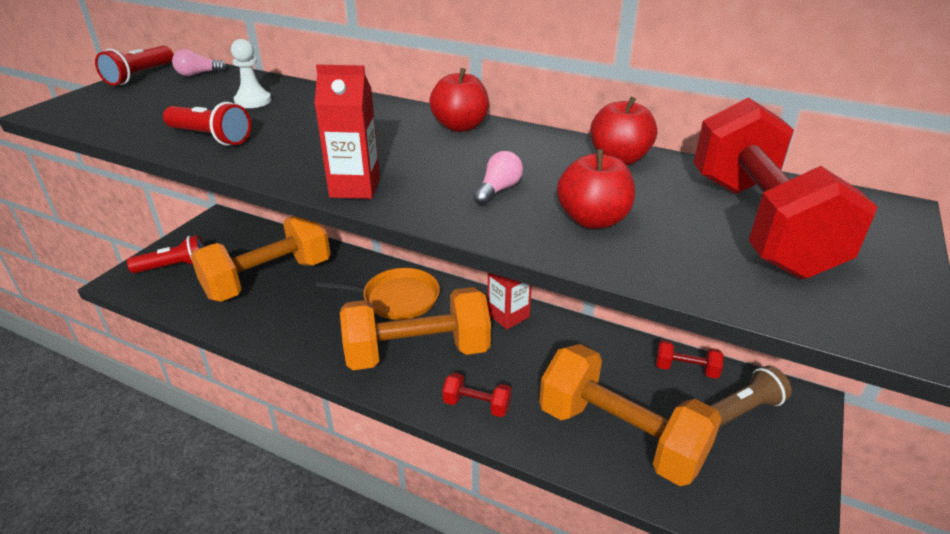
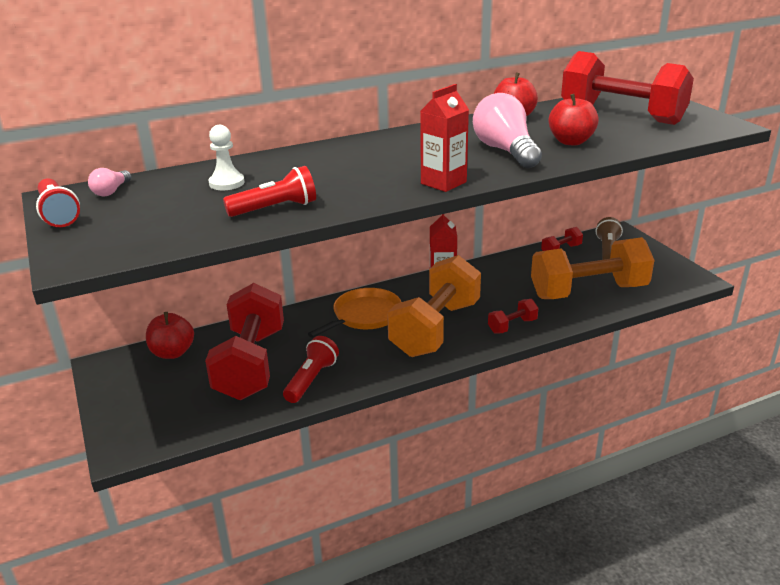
camera: 50 degrees left, 5 degrees down
(174, 266) = (149, 410): red flashlight -> red flashlight (311, 380)
(268, 279) = (251, 364): orange dumbbell -> red dumbbell
(460, 126) = (401, 137): red apple -> red apple (172, 353)
(498, 190) = (505, 151): pink light bulb -> pink light bulb, size x2.08

